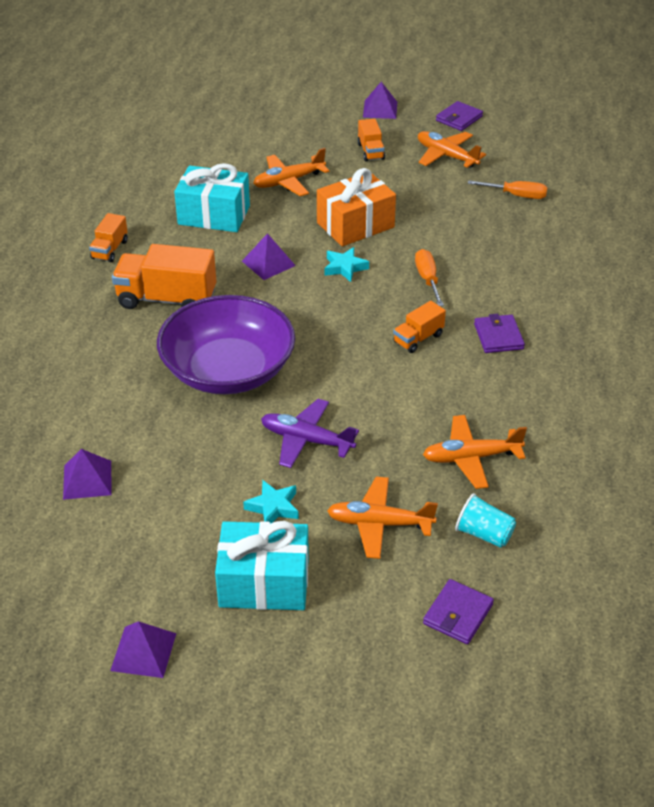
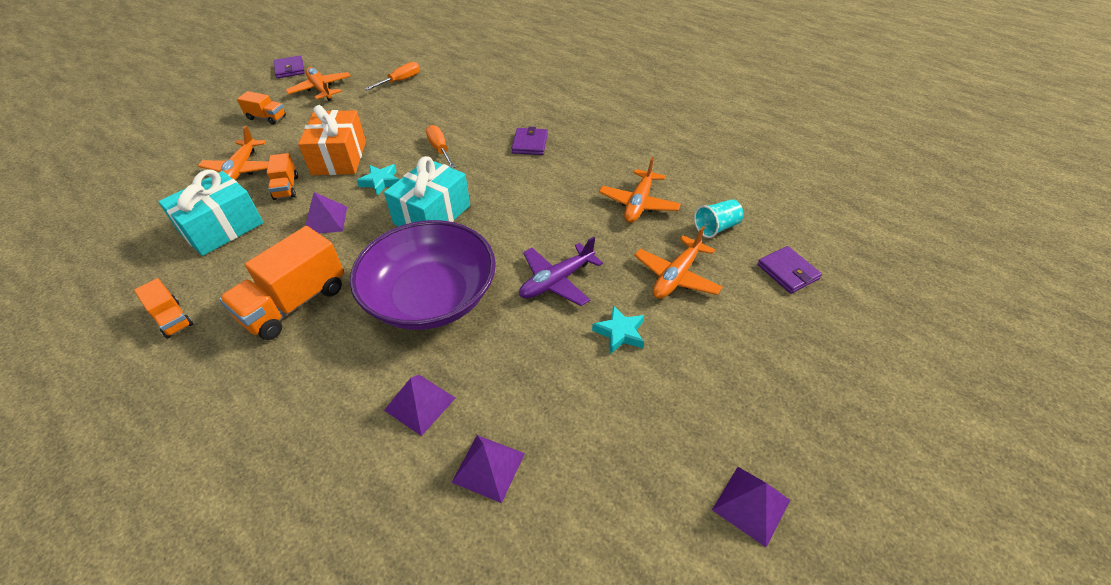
camera: 60 degrees left, 5 degrees up
(264, 582) = (704, 374): turquoise gift -> turquoise gift (432, 214)
(380, 109) = (226, 95): purple pyramid -> purple pyramid (420, 404)
(418, 338) = (497, 178): orange truck -> orange truck (286, 187)
(428, 279) = (440, 149): orange screwdriver -> orange screwdriver turned 45 degrees clockwise
(446, 156) = (321, 89): orange plane -> orange plane turned 75 degrees clockwise
(498, 336) = (530, 144): purple wallet -> purple wallet turned 75 degrees clockwise

